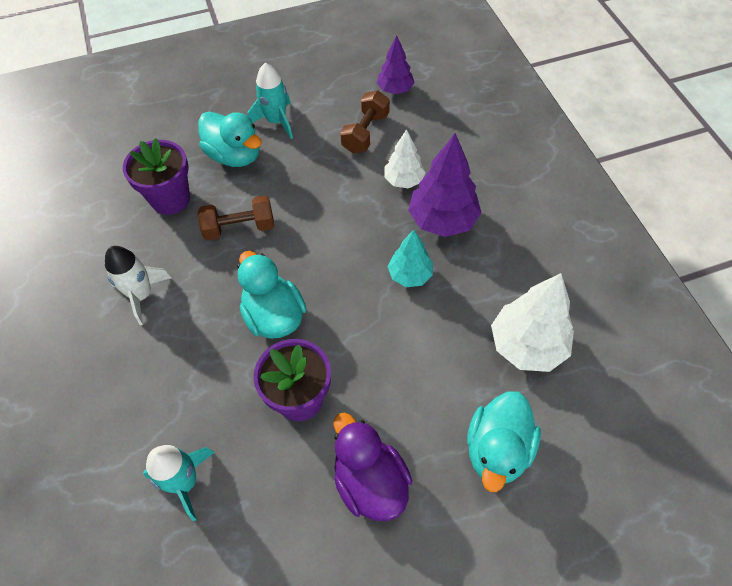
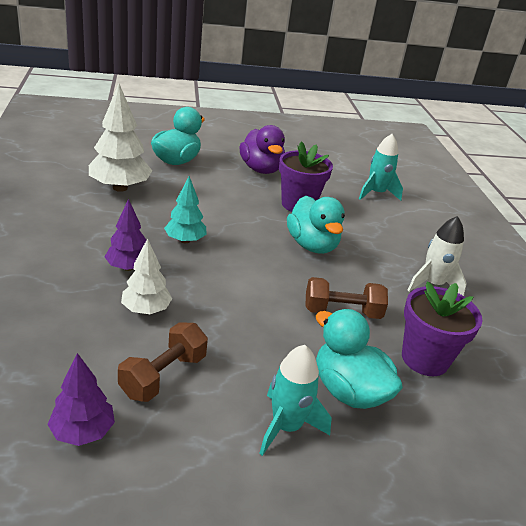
camera: 175 degrees left, 25 degrees down
(442, 220) = (128, 267): purple tree -> purple tree, size x0.61

